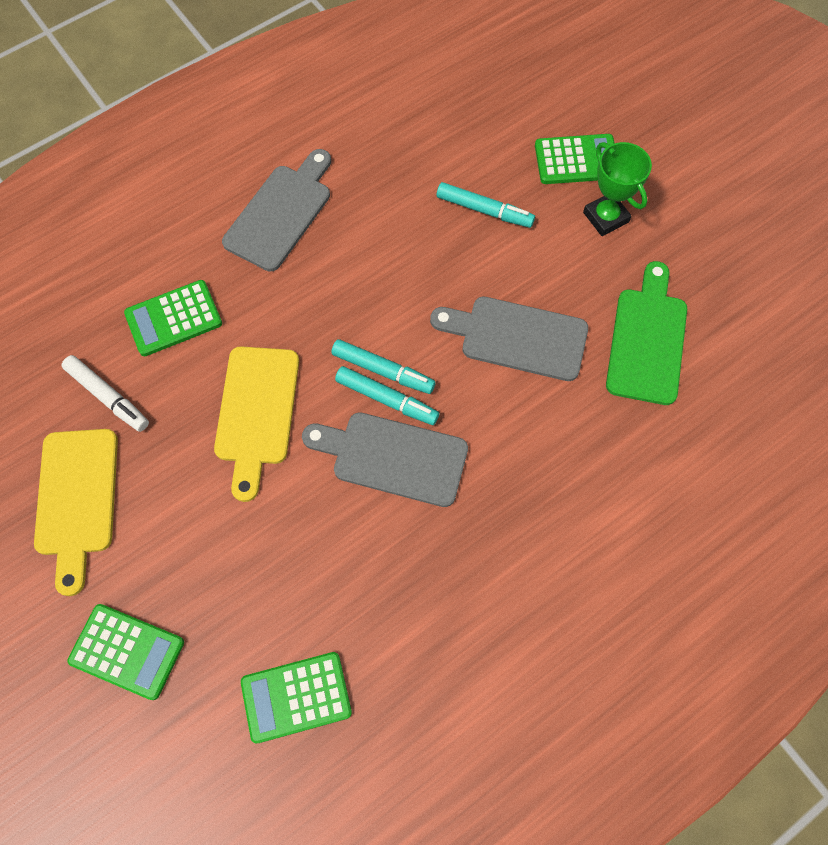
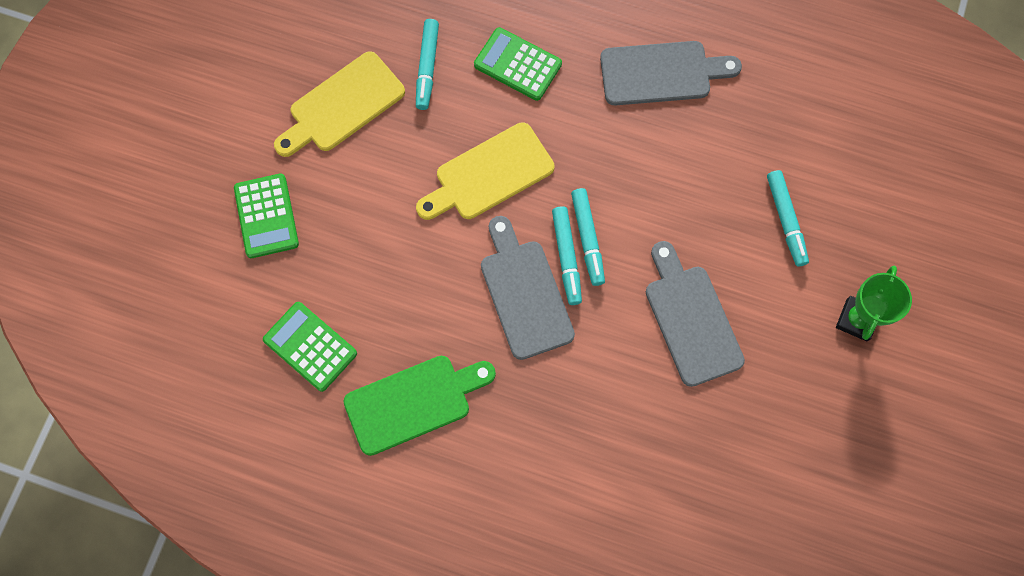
camera: 55 degrees right, 5 degrees up
(108, 396) = (427, 67): white marker -> turquoise marker
(576, 160) = (894, 262): green calculator -> none
(647, 340) = (766, 422): green cutting board -> green cutting board (413, 402)

